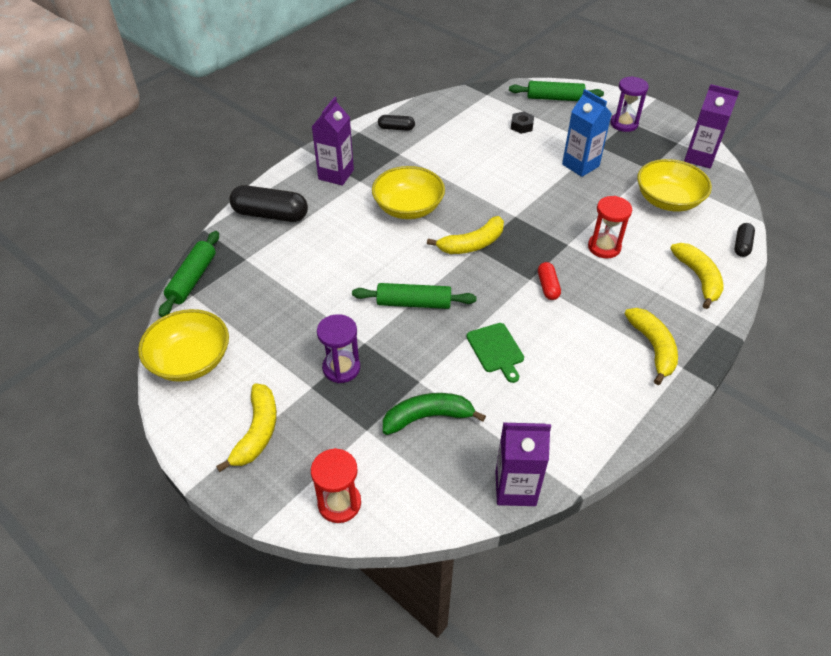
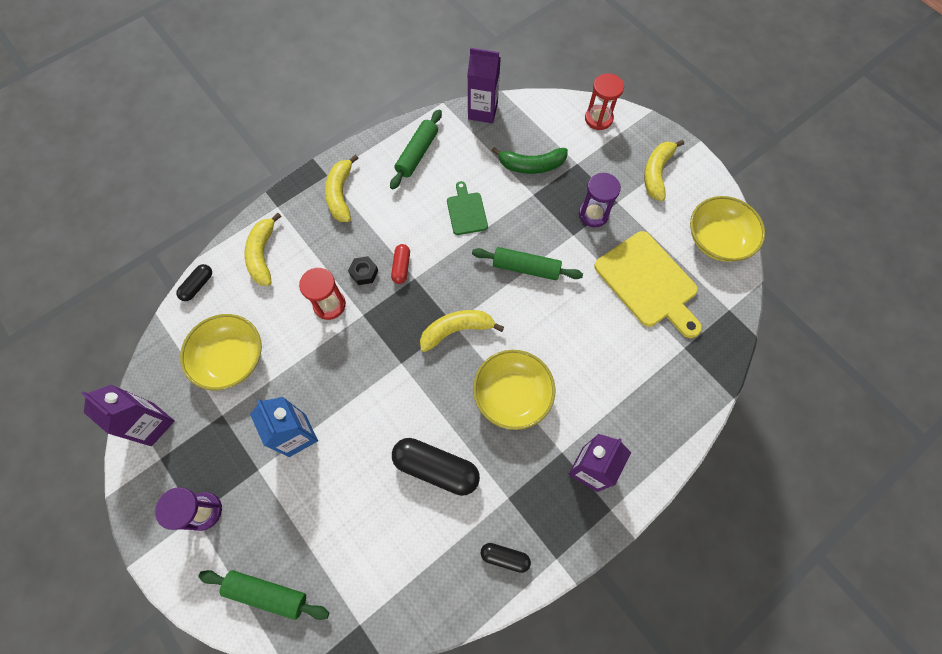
camera: 170 degrees left, 20 degrees up
(192, 279) = (732, 329): green rolling pin -> green rolling pin (417, 154)
(270, 214) = (664, 410): black capsule -> black capsule (436, 468)
(277, 307) = (648, 282): none -> yellow cutting board
(521, 126) = (337, 531): black nut -> black nut (364, 273)

